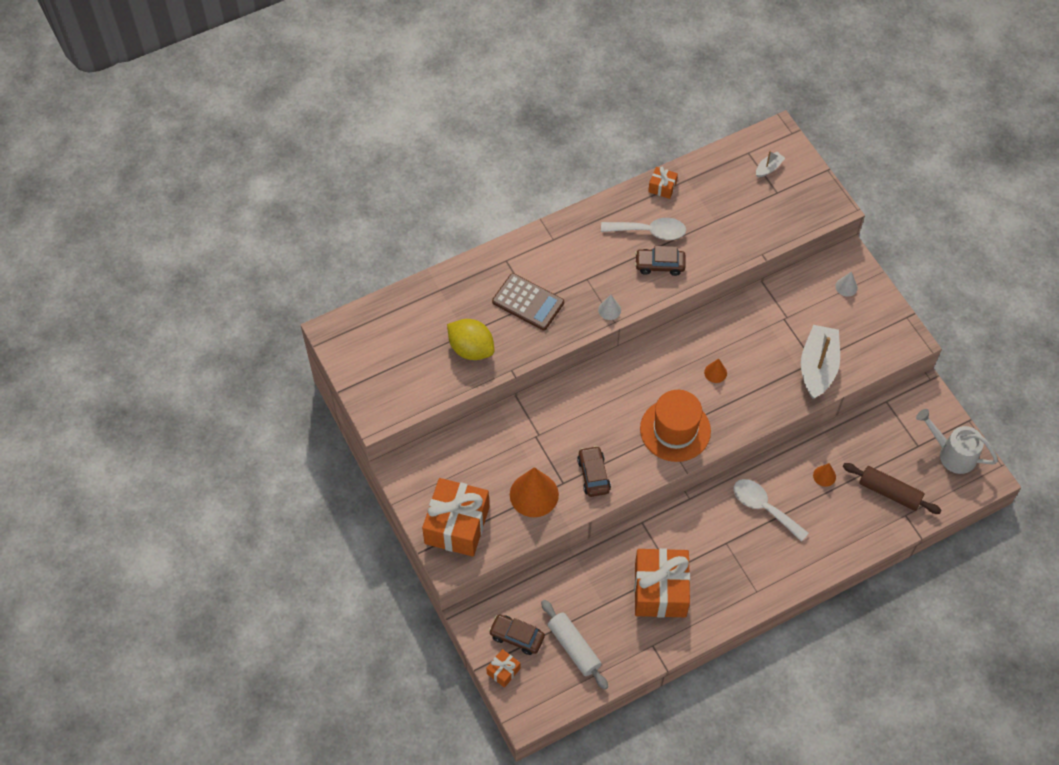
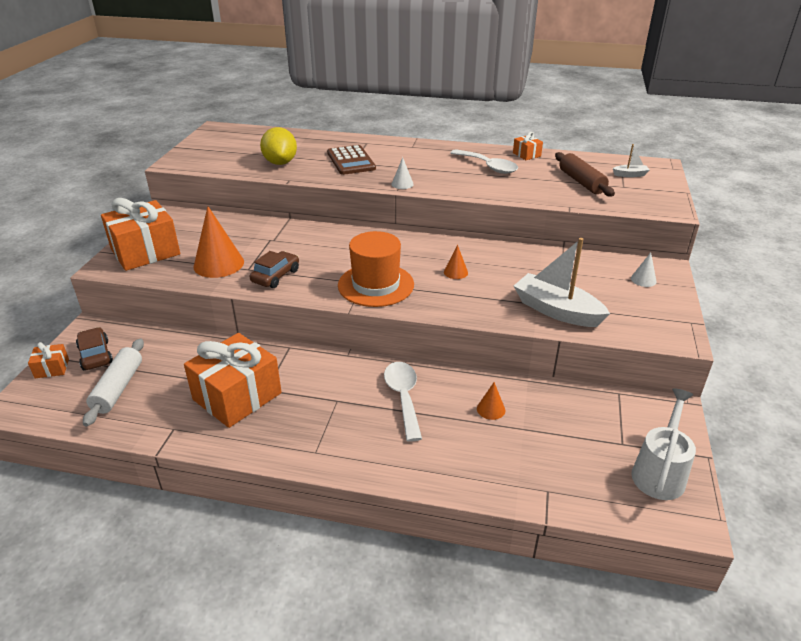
camera: 40 degrees right, 25 degrees down
(659, 265) = (473, 181): brown car -> none
(818, 367) = (556, 310): white boat -> white boat turned 105 degrees counterclockwise
(889, 492) = (549, 461): brown rolling pin -> brown rolling pin (581, 182)
(952, 453) = (660, 472): white watering can -> white watering can turned 45 degrees clockwise

